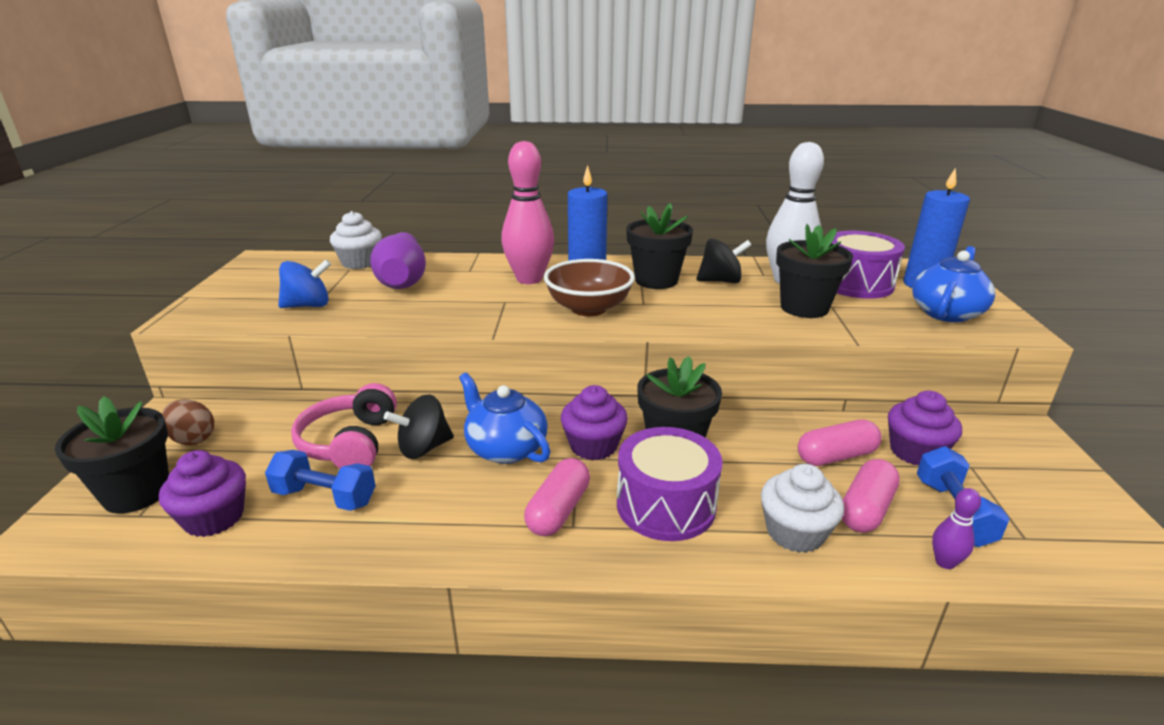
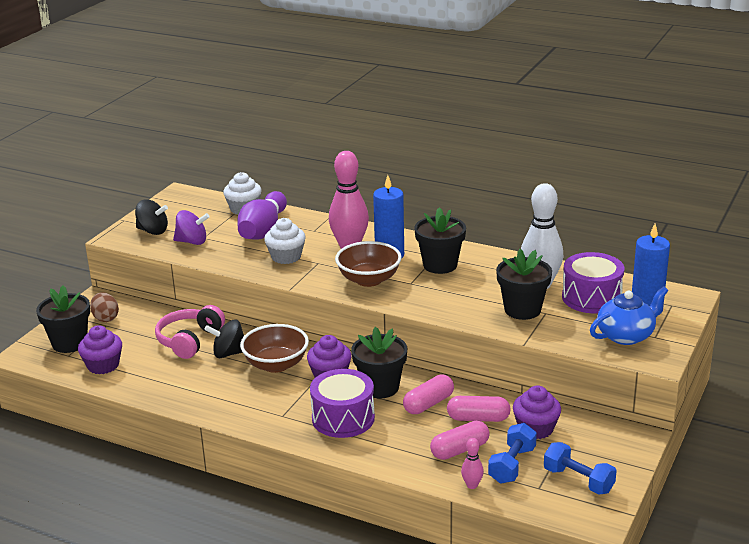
camera: 25 degrees right, 0 degrees up
(308, 305) = (192, 242): blue spinning top -> purple spinning top
(325, 497) = (161, 368): blue dumbbell -> blue dumbbell (578, 480)
(505, 448) = (276, 365): blue teapot -> brown bowl
(558, 510) = (280, 406): pink capsule -> pink capsule (428, 404)
(720, 281) = (488, 275): black spinning top -> black spinning top (153, 231)
(795, 532) = (403, 450): white cupcake -> white cupcake (286, 257)
(945, 562) = (472, 485): purple bowling pin -> pink bowling pin

